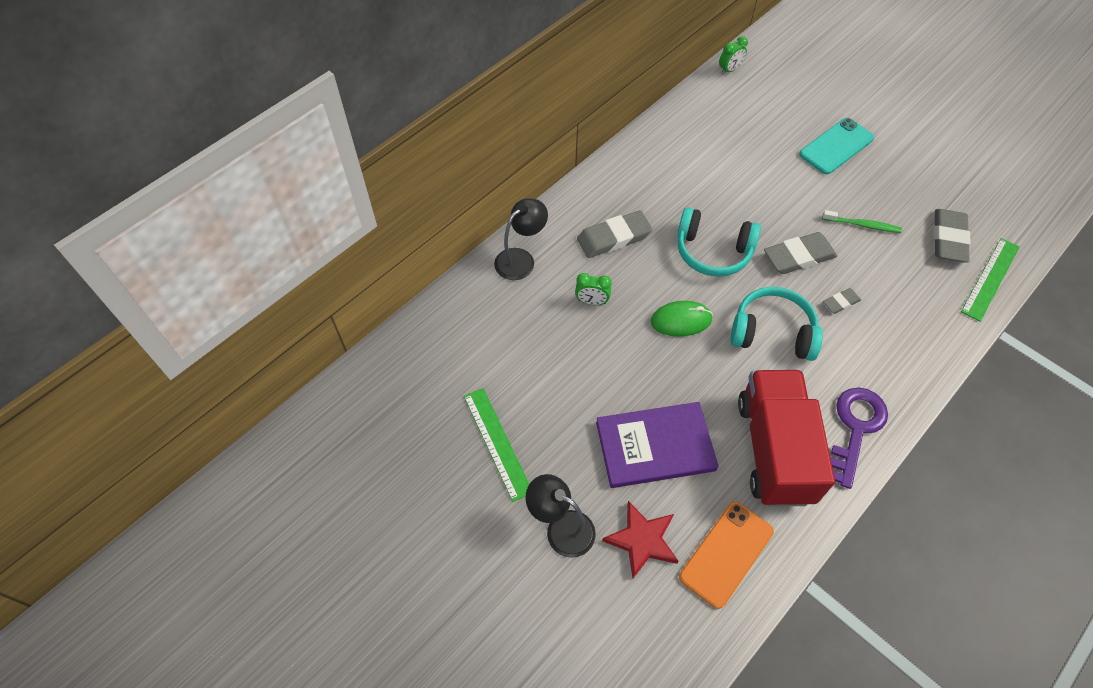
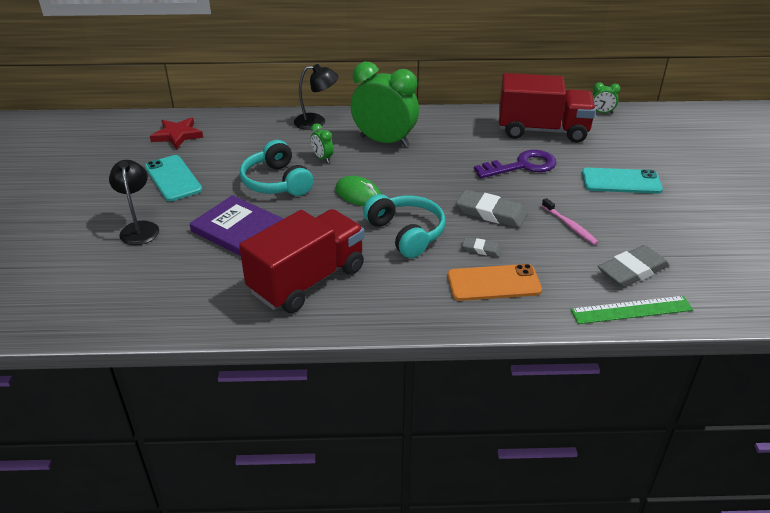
camera: 45 degrees right, 20 degrees down
(497, 443) = (173, 178): green ruler -> turquoise phone
(614, 237) = (384, 141): grey eraser -> green clock
(642, 540) = (166, 261): red star -> red star (177, 135)
(712, 251) = (435, 179): turquoise headphones -> turquoise headphones (276, 182)
(715, 126) = (542, 130): none -> red truck
(726, 554) = (195, 300): orange phone -> orange phone (493, 283)
(855, 429) = (377, 308): purple key -> purple key (522, 166)
(862, 225) = (570, 226): green toothbrush -> pink toothbrush

